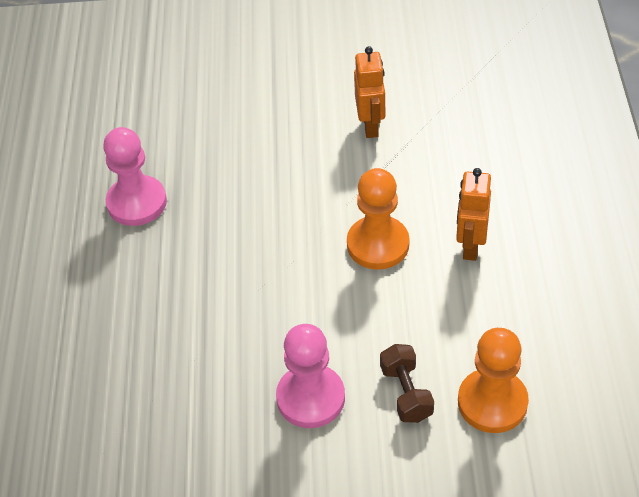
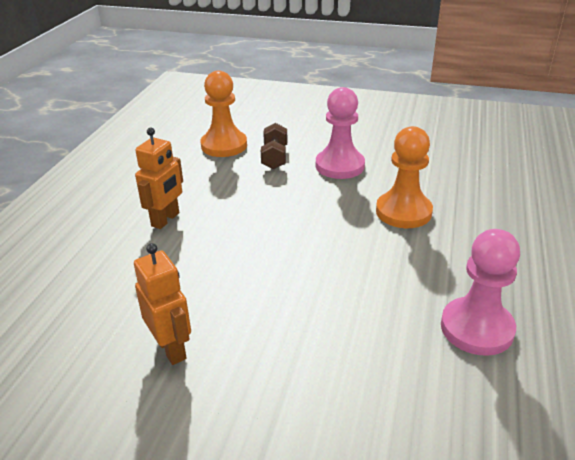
camera: 165 degrees left, 15 degrees down
(371, 126) = (171, 348): orange robot -> orange robot turned 135 degrees clockwise
(378, 244) = (240, 236): orange pawn -> orange pawn (403, 212)

